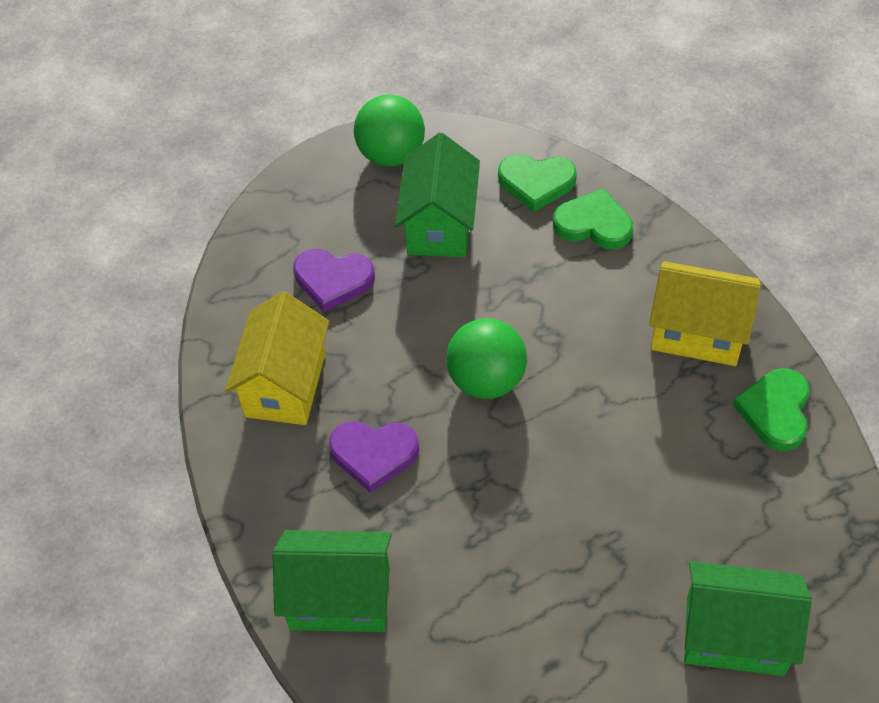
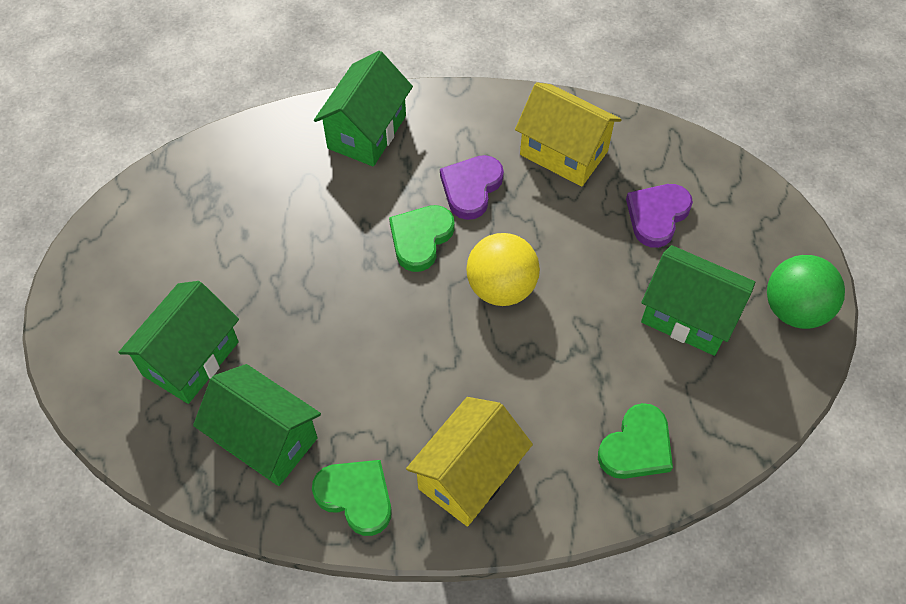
camera: 110 degrees right, 5 degrees up
(486, 380) = (501, 287): green ball -> yellow ball
(536, 183) = (711, 419): green heart -> green heart (420, 238)
(773, 514) = (266, 439): none -> green house

